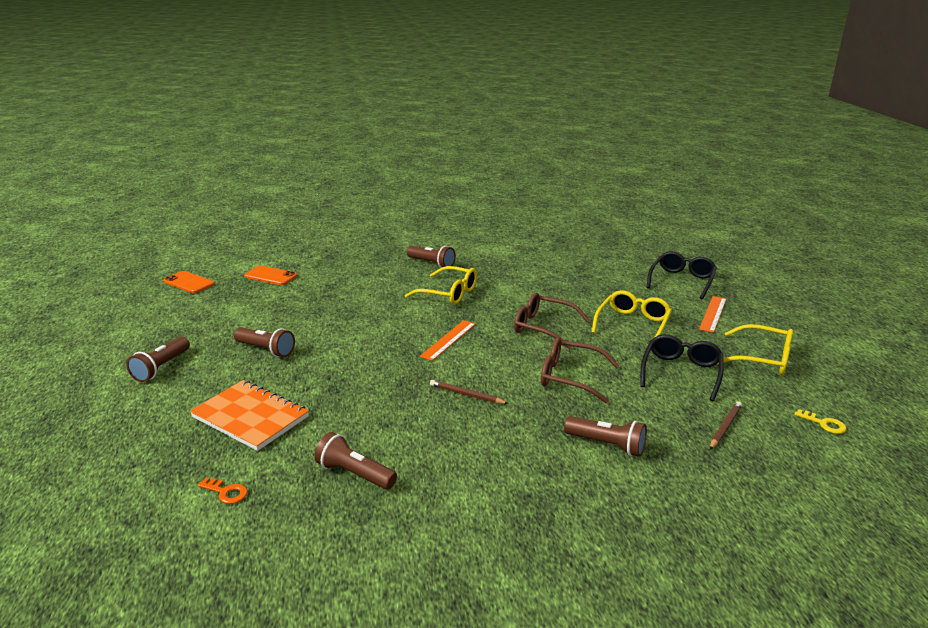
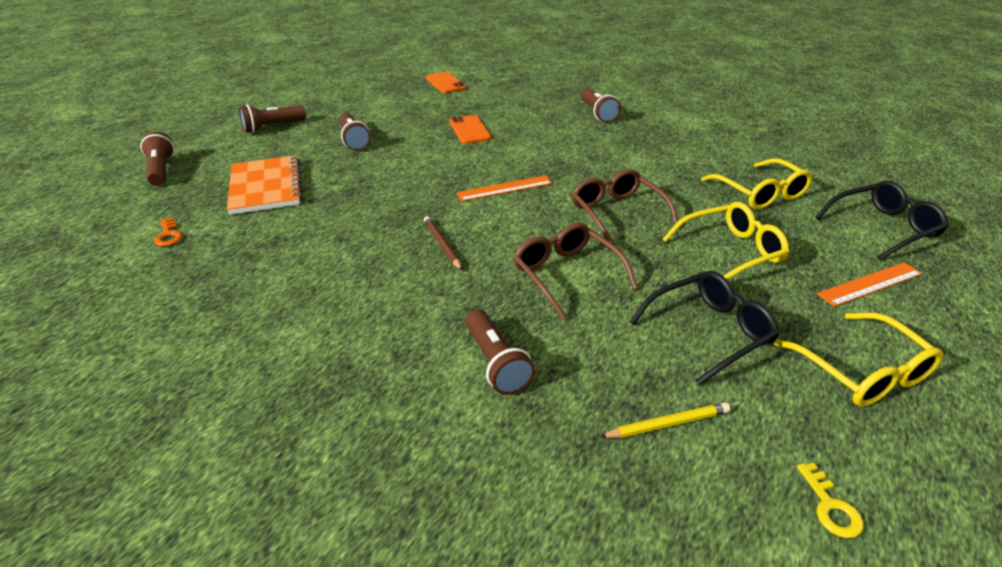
camera: 40 degrees right, 10 degrees up
(189, 283) = (382, 71): orange phone -> orange phone (469, 130)
(354, 474) = (258, 267): brown flashlight -> brown flashlight (161, 170)
(448, 293) = (571, 146): yellow glasses -> yellow glasses (760, 193)
(725, 427) = (667, 424): brown pencil -> yellow pencil

